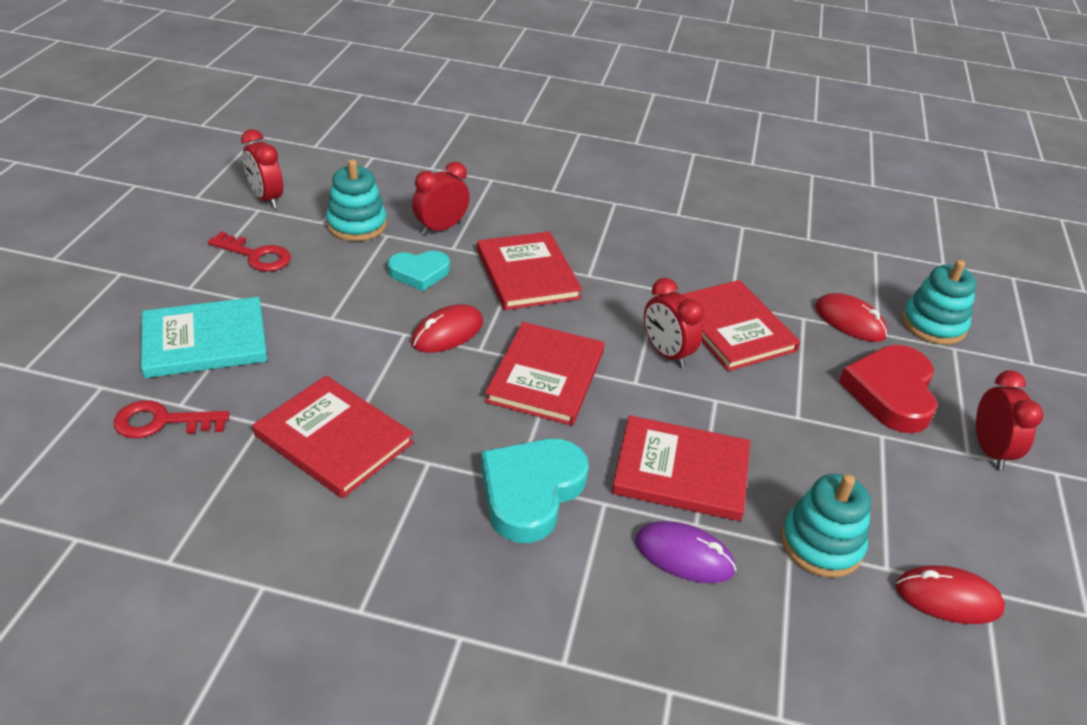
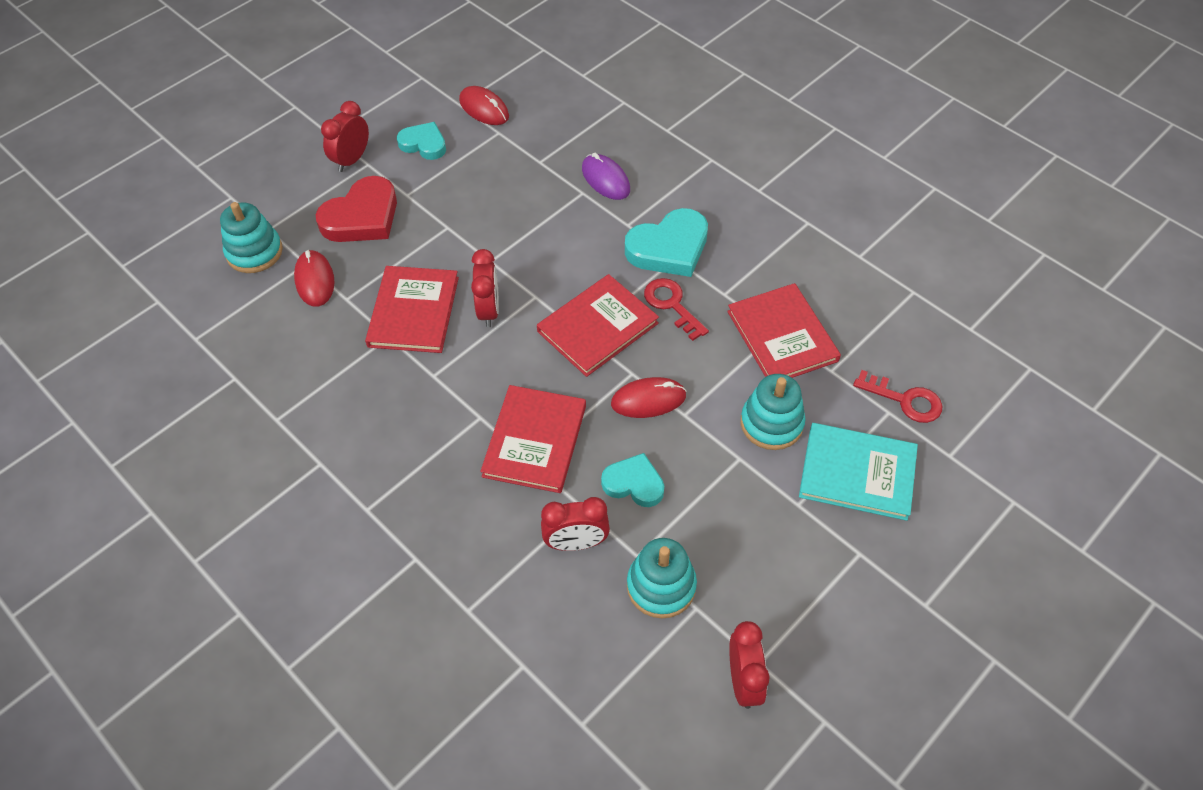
camera: 145 degrees left, 15 degrees up
(256, 256) = (783, 576): red key -> red key (671, 305)
(681, 471) = (562, 223): red book -> none
(821, 544) = (521, 155): turquoise stacking toy -> turquoise stacking toy (771, 423)
(947, 506) = (424, 144): none -> turquoise heart

